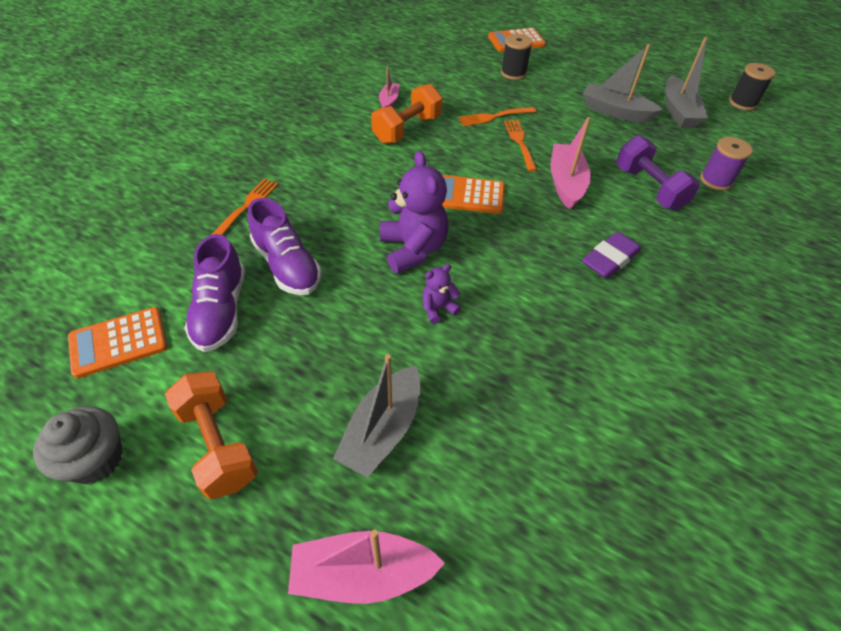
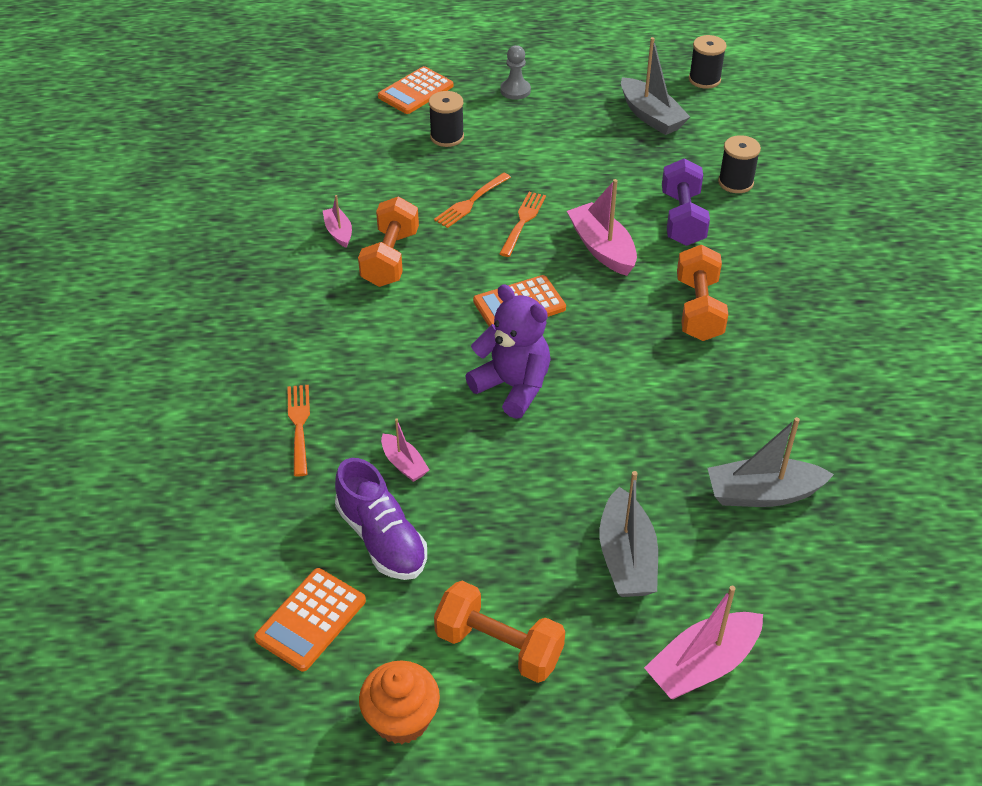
camera: 30 degrees left, 5 degrees down
(95, 459) = (401, 719): grey cupcake -> orange cupcake
(287, 265) = (404, 464): purple shoe -> pink boat
(438, 308) = (585, 431): purple teddy bear -> none
(520, 143) = (523, 222): orange fork -> orange fork turned 60 degrees clockwise
(586, 62) = (515, 90): none -> grey pawn
(610, 259) = (698, 309): purple eraser -> orange dumbbell
(615, 112) = (590, 143): grey boat -> grey boat (762, 494)
(649, 188) = (682, 219): purple dumbbell -> purple dumbbell turned 60 degrees clockwise
(716, 180) = (735, 182): purple spool -> black spool

